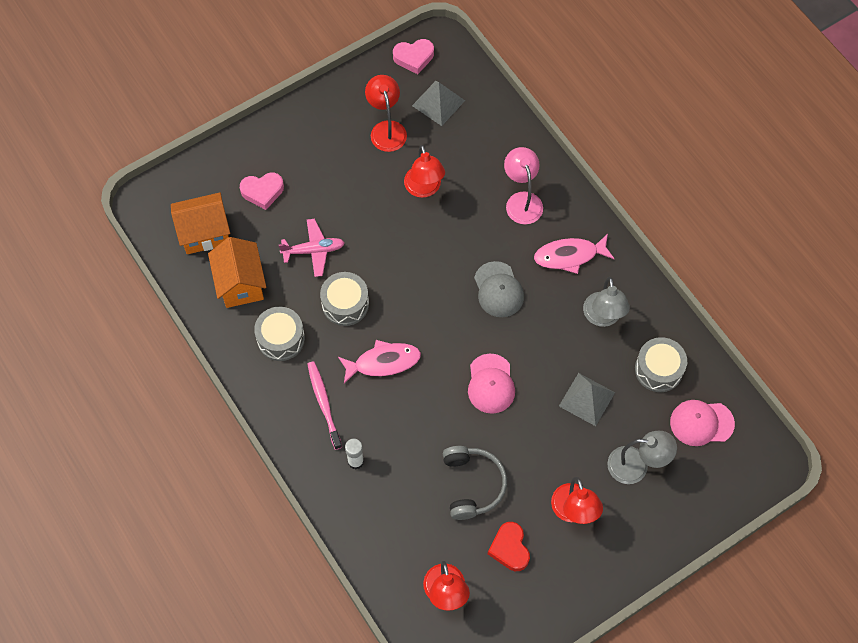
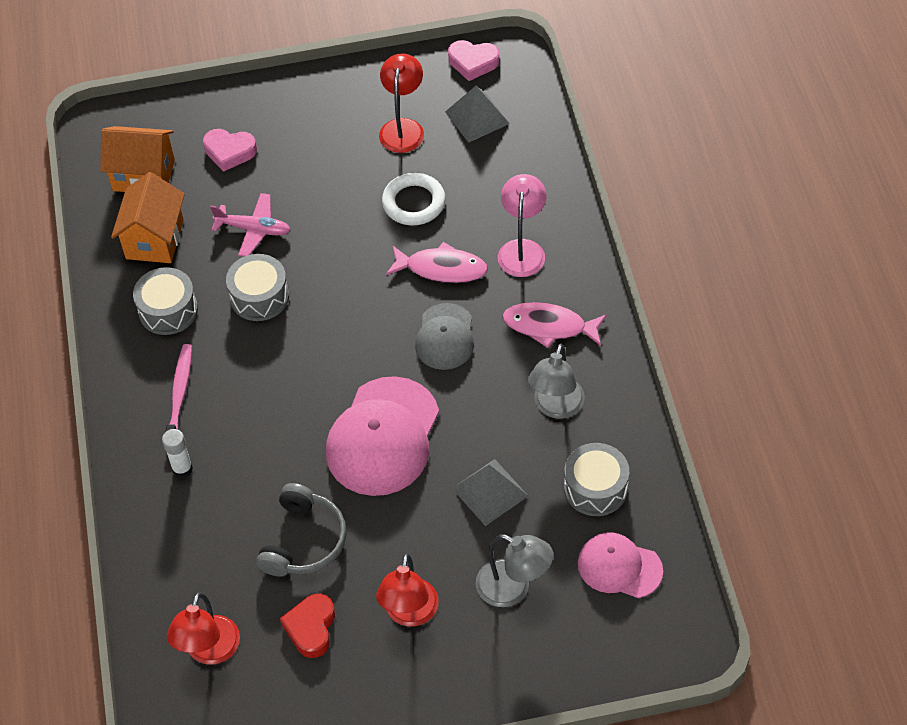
camera: 25 degrees right, 10 degrees down
(383, 362) = (270, 372): pink fish -> pink fish (441, 268)
(424, 189) = (414, 203): red lamp -> white ring
(491, 384) = (383, 437): pink cap -> pink cap, size x1.69

